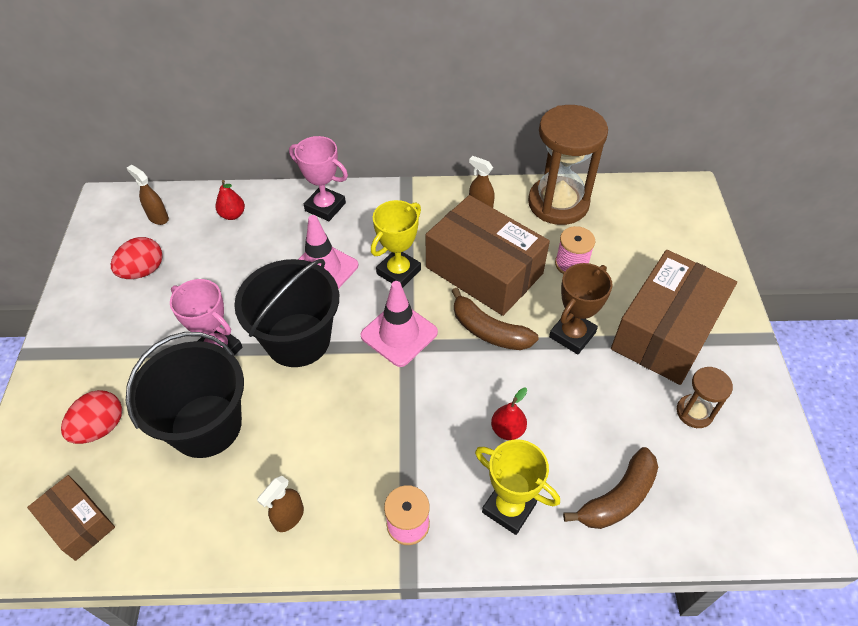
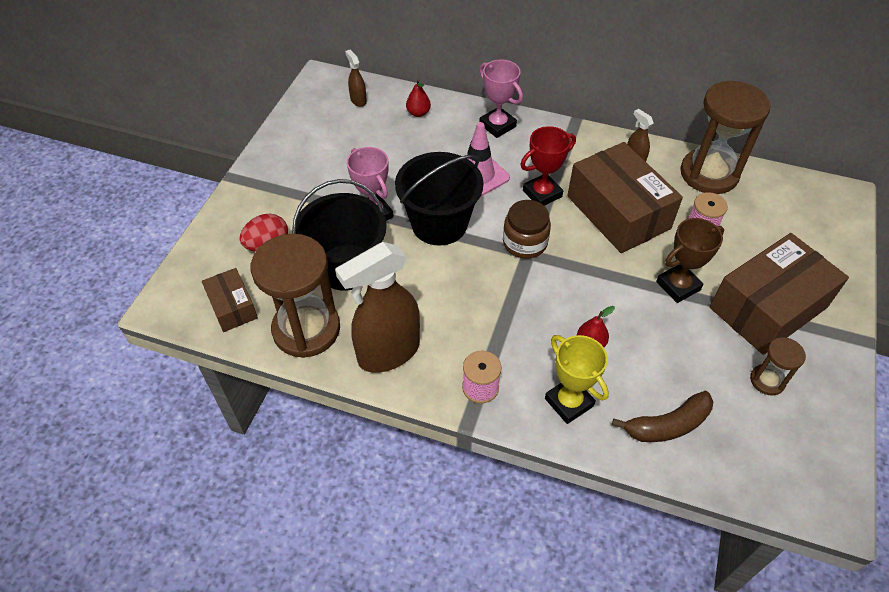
camera: 20 degrees right, 0 degrees up
(143, 271) = (334, 139): red egg -> none
(181, 521) = (306, 329): none -> brown hourglass
(289, 517) = (388, 352): brown spray bottle -> brown spray bottle, size x2.28
(398, 272) = (542, 194): yellow trophy -> red trophy
(399, 334) = (525, 243): pink traffic cone -> brown jar
(488, 331) = (603, 262): brown banana -> none

